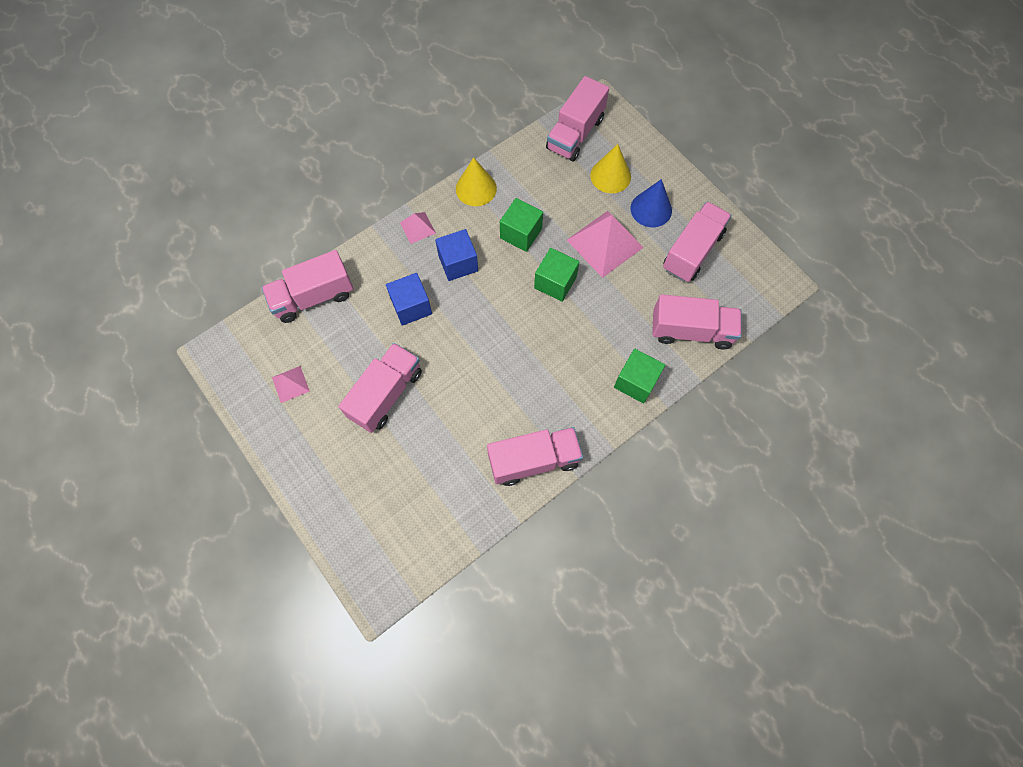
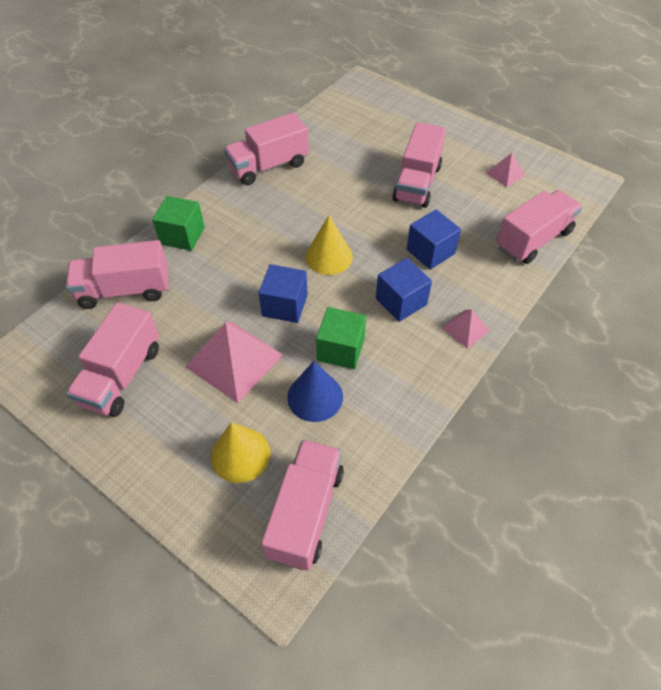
camera: 165 degrees right, 15 degrees down
(476, 188) = (418, 392): yellow cone -> yellow cone (329, 256)
(555, 282) = (285, 305): green cube -> blue cube
(651, 209) = (178, 418): blue cone -> blue cone (315, 397)

